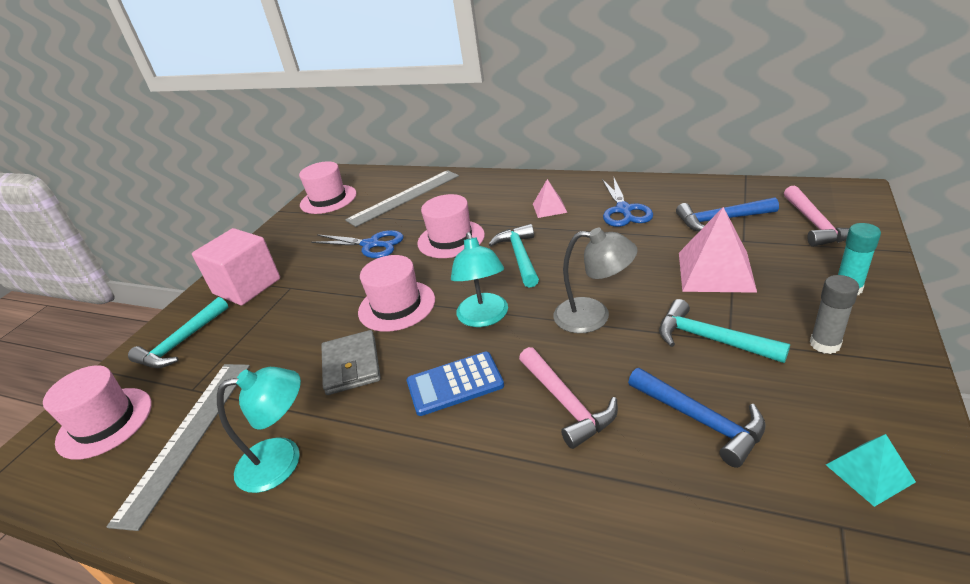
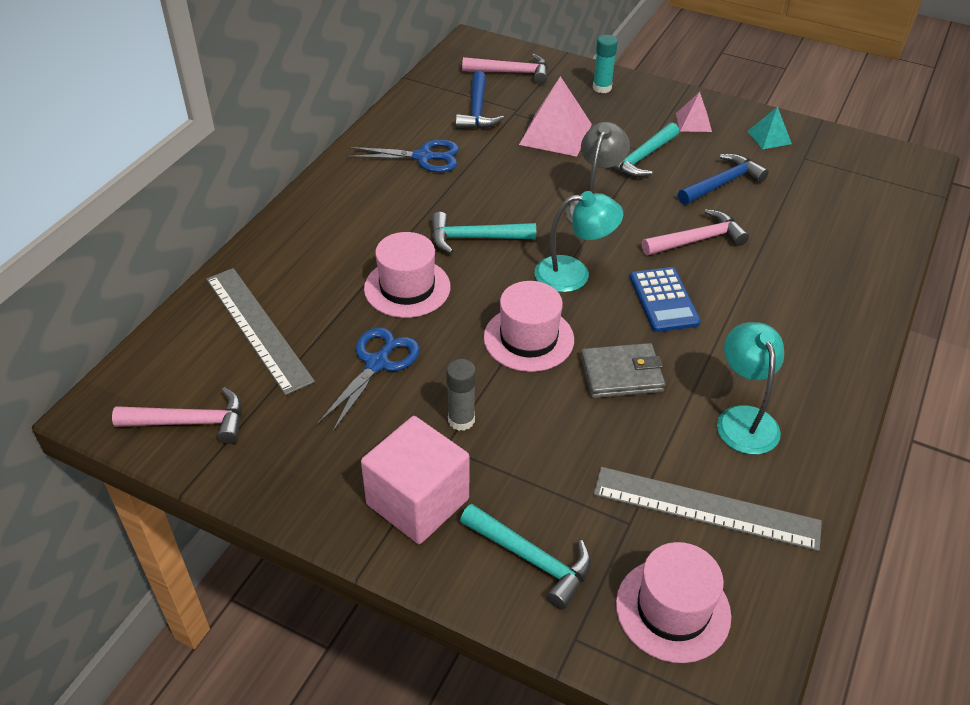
camera: 90 degrees left, 10 degrees up
(328, 199) = (191, 422): pink hat -> pink hammer
(549, 208) = (384, 204): pink pyramid -> pink pyramid (693, 122)
(825, 344) = (659, 116): grey glue stick -> grey glue stick (461, 420)

